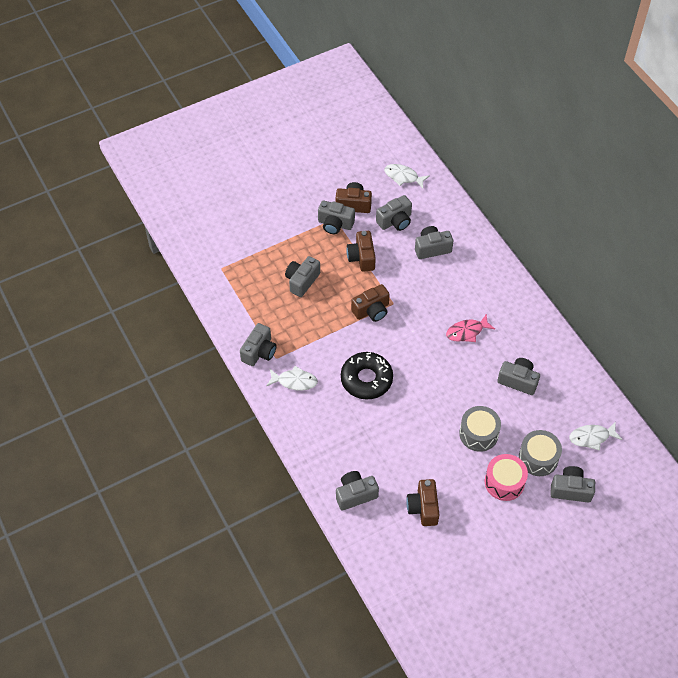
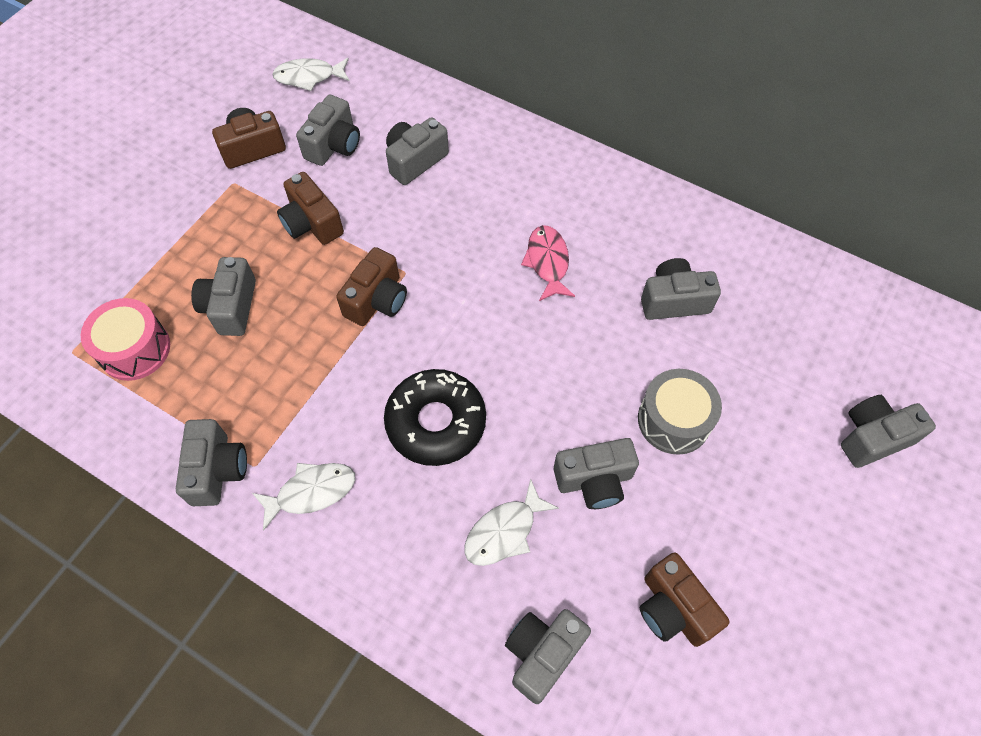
camera: 30 degrees left, 5 degrees up
(335, 224) = (239, 191): grey camera -> grey camera (594, 480)
(467, 332) = (547, 262): pink fish -> pink fish turned 135 degrees clockwise
(504, 482) = (768, 482): pink drum -> pink drum (135, 349)
(538, 458) = (789, 411): grey drum -> none
(591, 437) = (839, 334): white fish -> white fish (504, 531)

